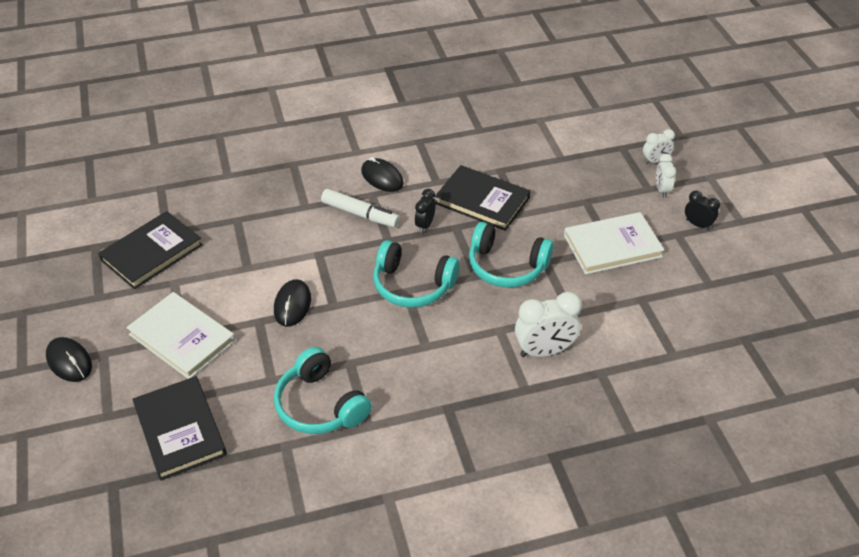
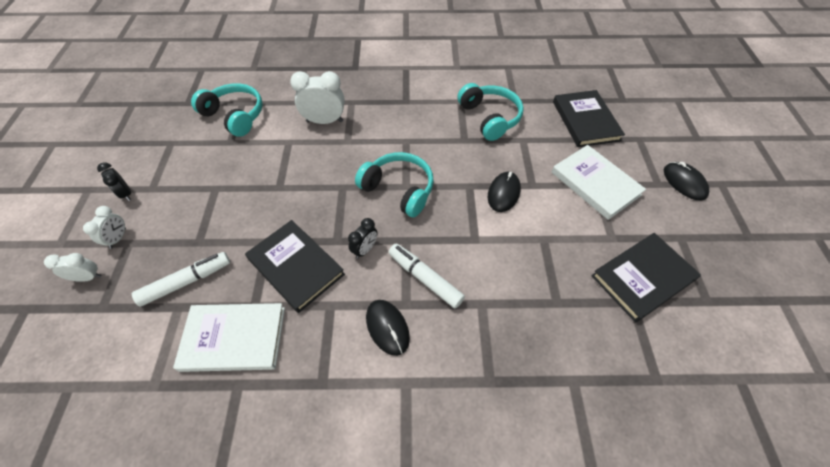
camera: 165 degrees left, 10 degrees up
(506, 266) = (313, 190): turquoise headphones -> turquoise headphones (235, 116)
(569, 173) = (187, 282): none -> white marker
(612, 246) = (214, 189): white book -> white book (234, 338)

